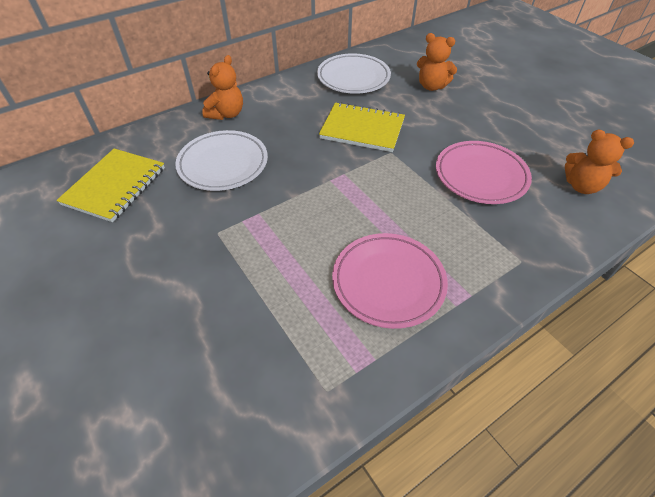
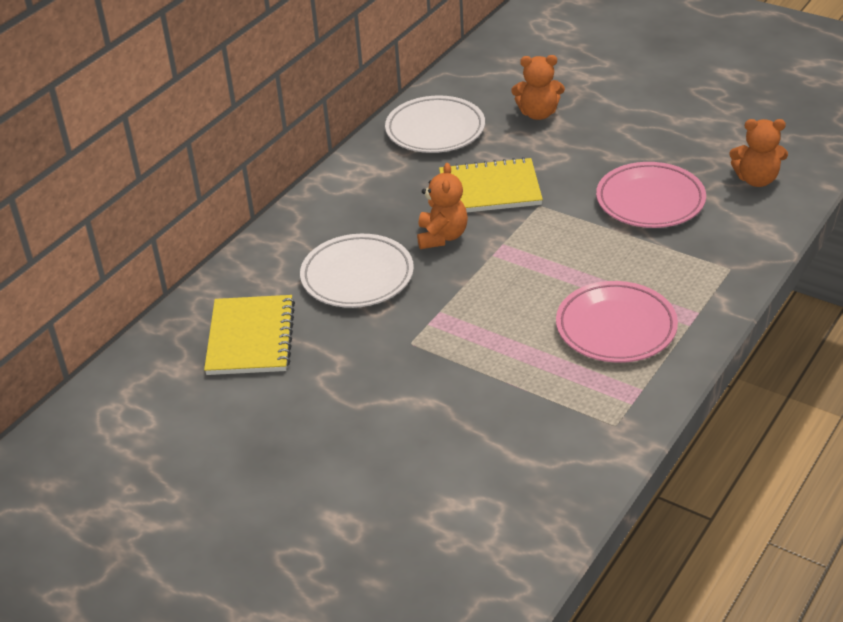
camera: 20 degrees left, 10 degrees down
(226, 114) = (311, 220): orange teddy bear -> orange teddy bear (442, 236)

